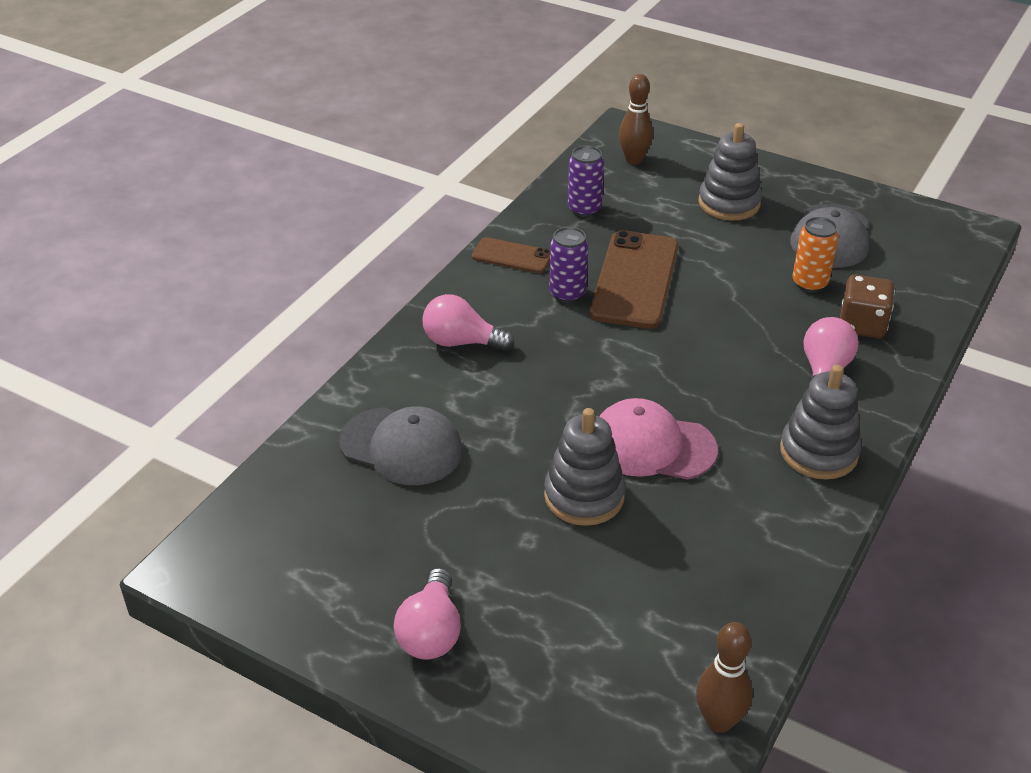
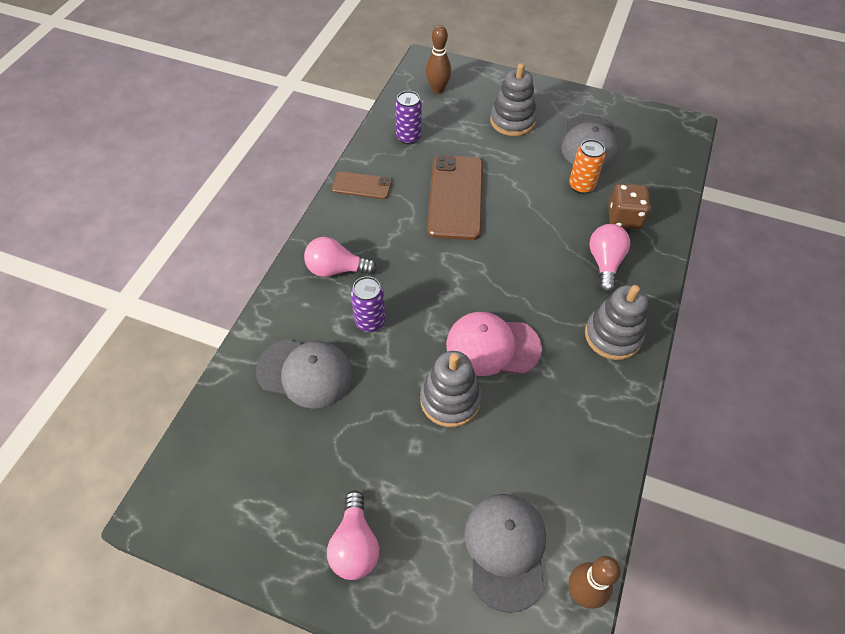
camera: 10 degrees left, 15 degrees up
(567, 294) = (408, 215): purple can -> purple can (370, 321)
(626, 663) = (506, 550): none -> grey cap

